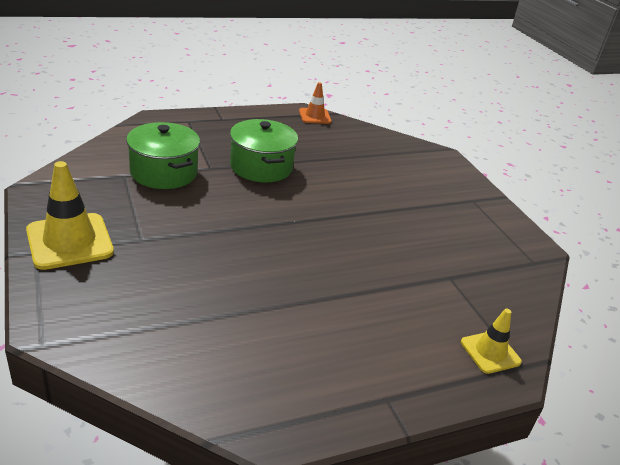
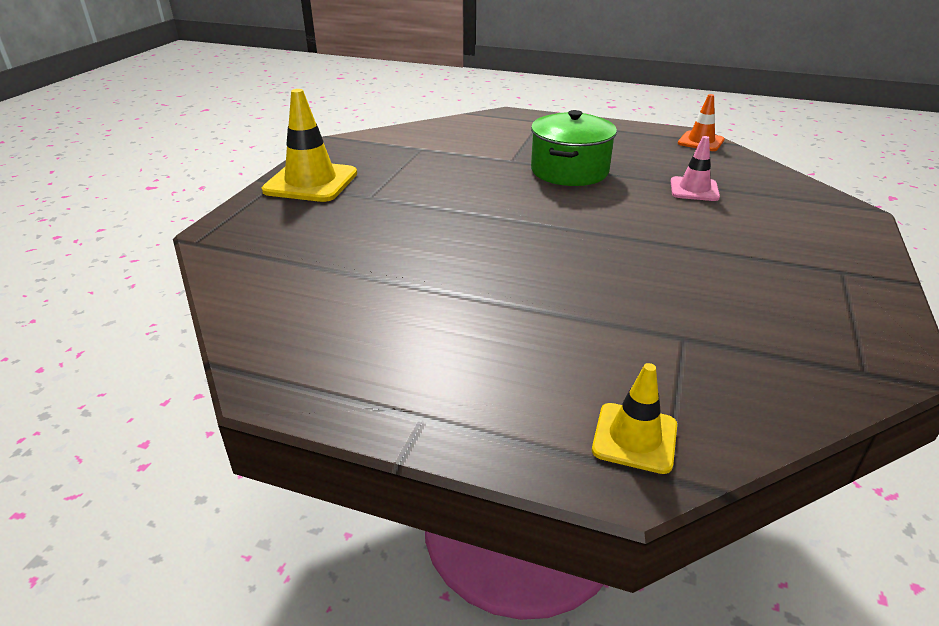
camera: 45 degrees right, 0 degrees up
(164, 172) = (460, 154): green pot -> none
(350, 161) = (694, 189): none -> pink traffic cone

